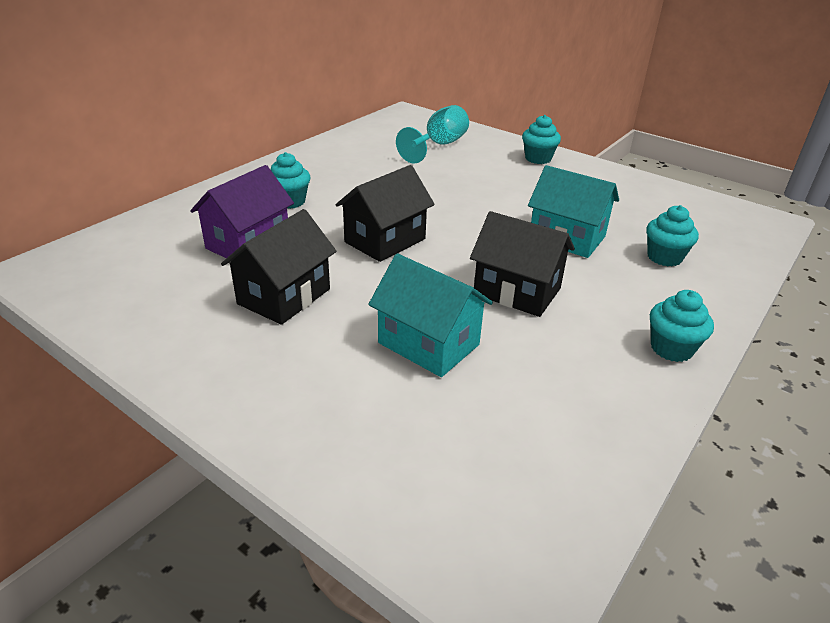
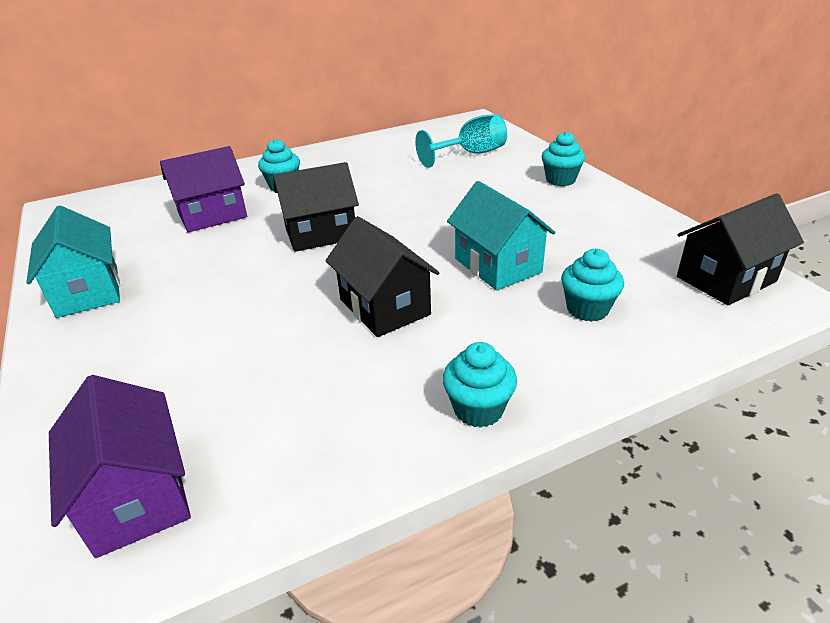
camera: 30 degrees right, 0 degrees up
(284, 296) = (188, 264): black house -> black house (726, 279)
(428, 344) = (250, 335): turquoise house -> turquoise house (88, 291)
(495, 501) = (137, 496): none -> purple house

